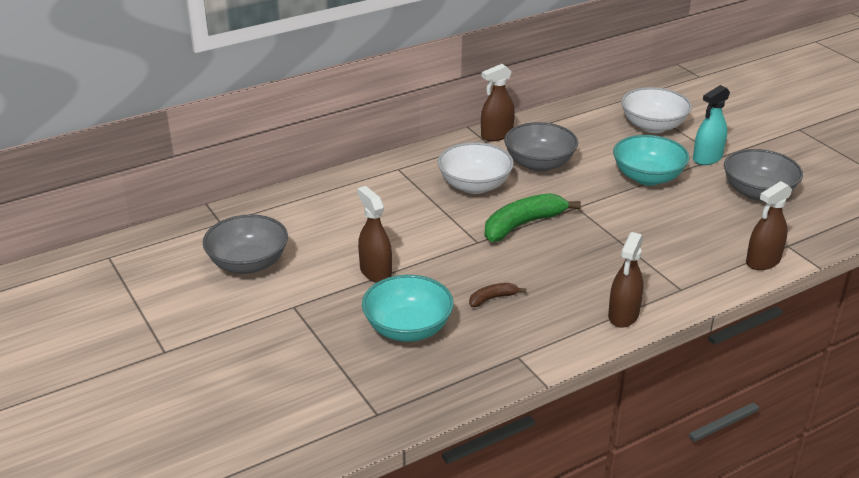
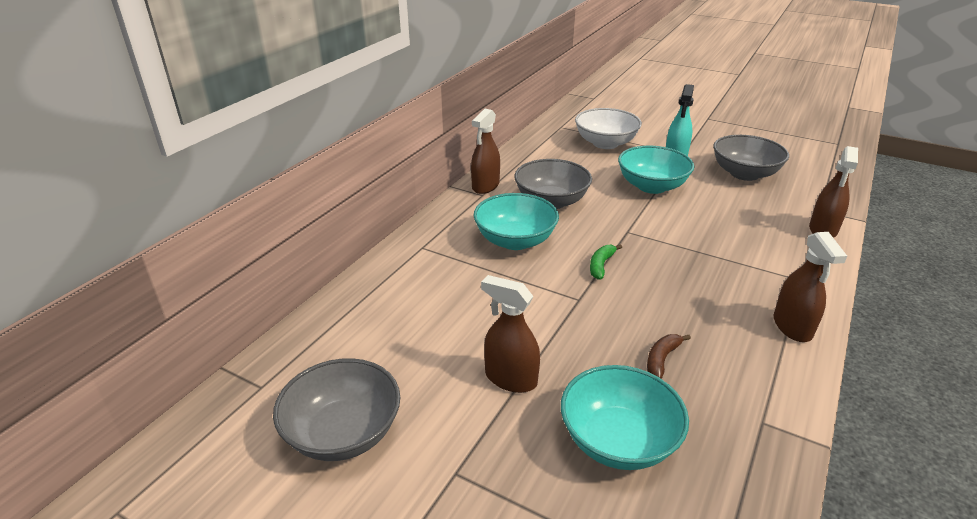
camera: 30 degrees left, 0 degrees up
(474, 185) = (515, 240): white bowl -> turquoise bowl
(522, 225) = (601, 265): green banana -> green banana, size x0.50

